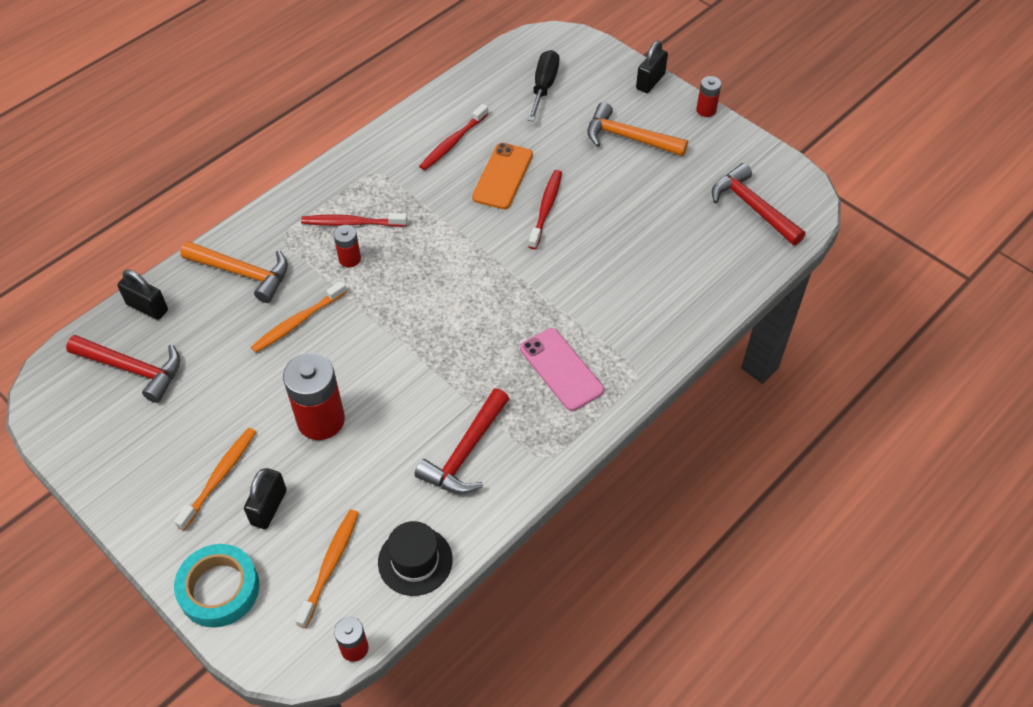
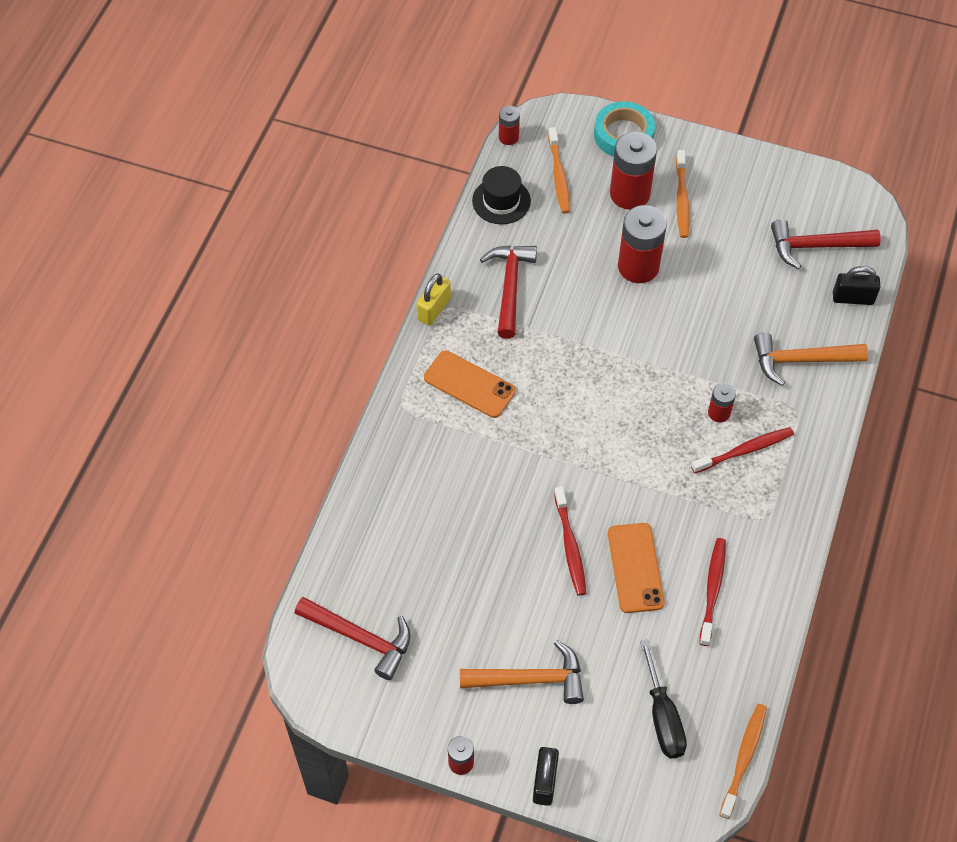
camera: 155 degrees right, 5 degrees up
(269, 507) = (629, 194): black padlock -> red battery
(297, 322) = (718, 336): orange toothbrush -> orange toothbrush (744, 758)
(558, 460) = (434, 309): none -> yellow padlock
(561, 369) = (469, 384): pink phone -> orange phone

